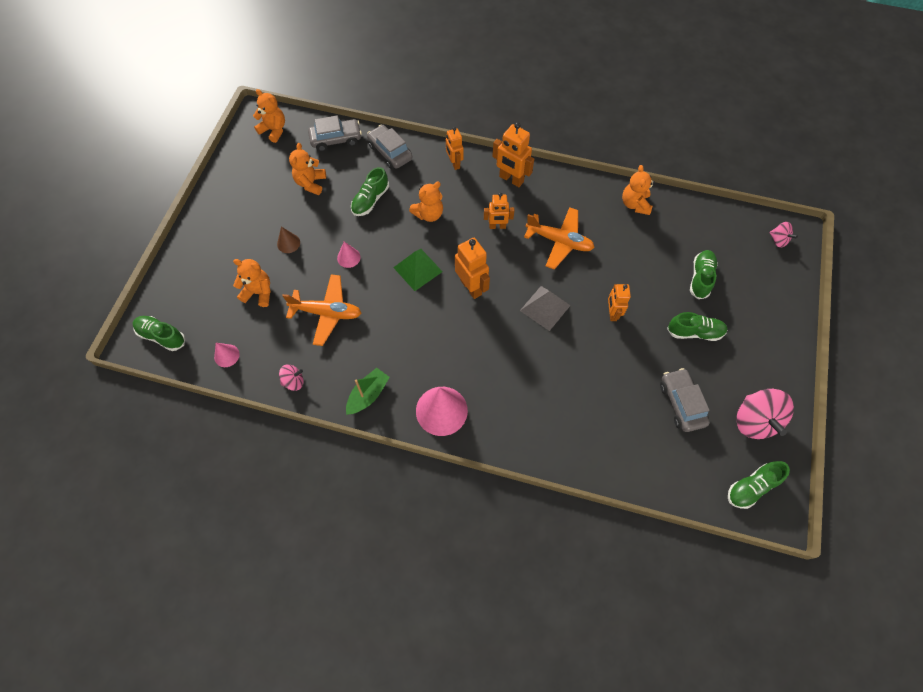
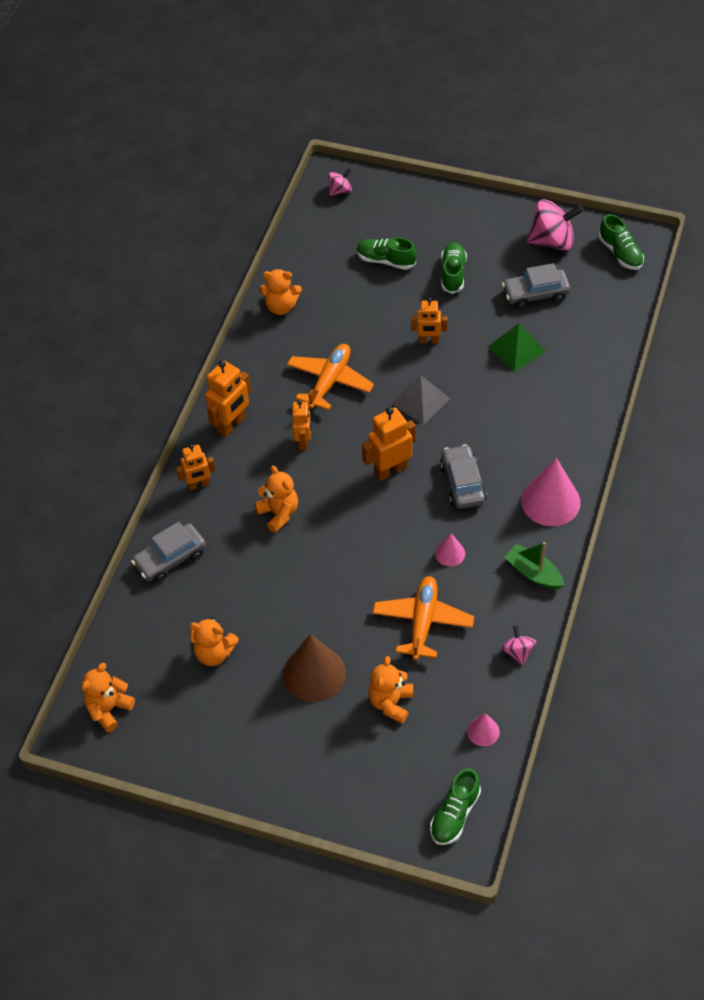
camera: 85 degrees left, 10 degrees down
(288, 243) = (314, 673): brown cone -> brown cone, size x2.00
(336, 139) = (138, 626): grey car -> grey car (462, 483)
(348, 257) = (341, 601): pink cone -> pink cone (450, 553)
(370, 200) = (250, 579): green shoe -> none
(417, 269) = (362, 525): green pyramid -> green pyramid (516, 349)

